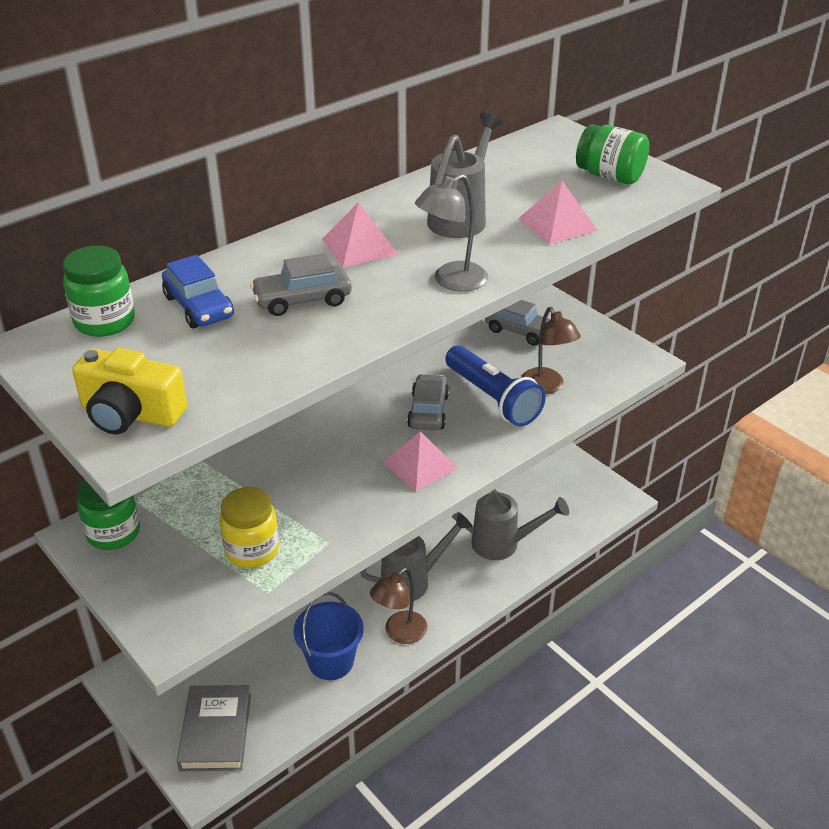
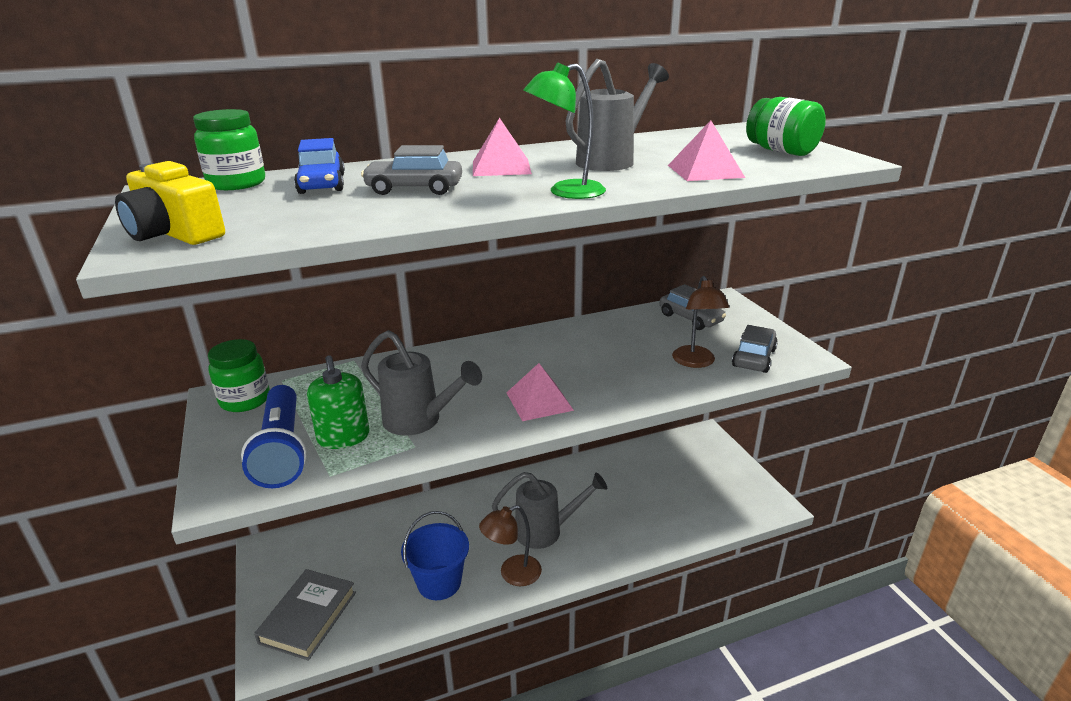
camera: 20 degrees right, 10 degrees down
(252, 550) = (343, 437): yellow jar -> green soap dispenser
(428, 411) = (572, 362): grey car -> grey car (753, 358)
(451, 281) = (566, 192): grey lamp -> green lamp
(492, 399) = (638, 362): blue flashlight -> blue flashlight (282, 450)
(504, 544) = (644, 519): grey watering can -> grey watering can (420, 421)

